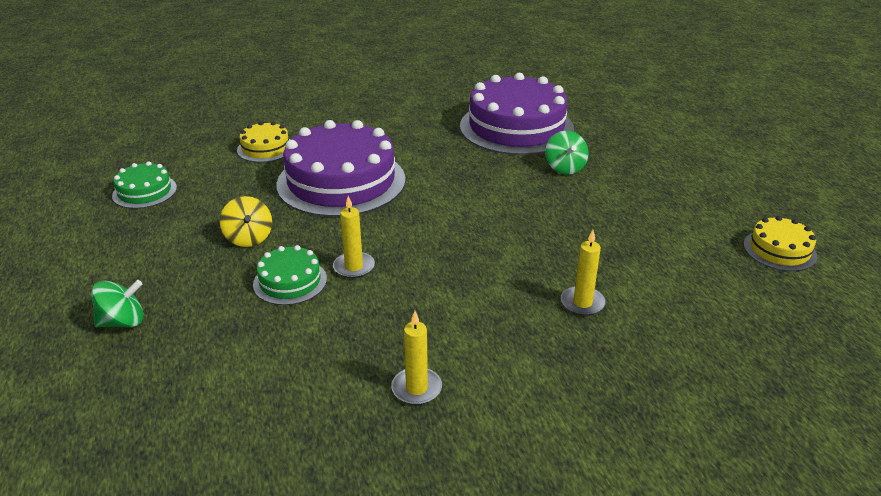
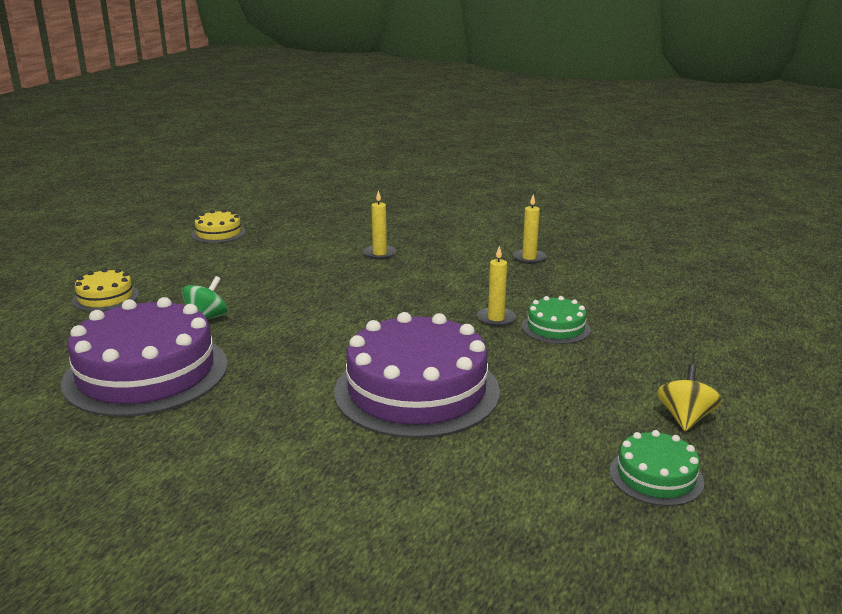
camera: 140 degrees left, 10 degrees down
(123, 322) = (710, 349): green spinning top -> none
(249, 238) = (564, 372): yellow spinning top -> yellow spinning top (685, 418)
(265, 148) = (451, 478): yellow cake -> yellow cake (105, 297)

